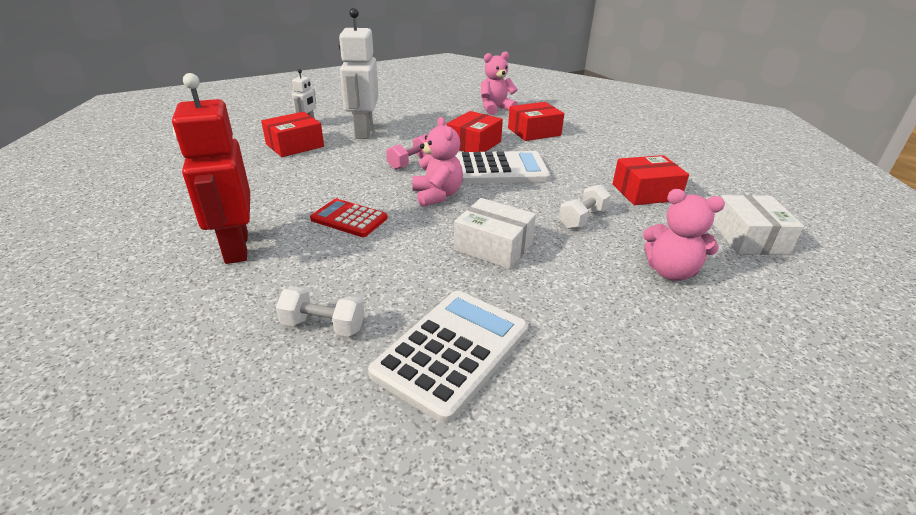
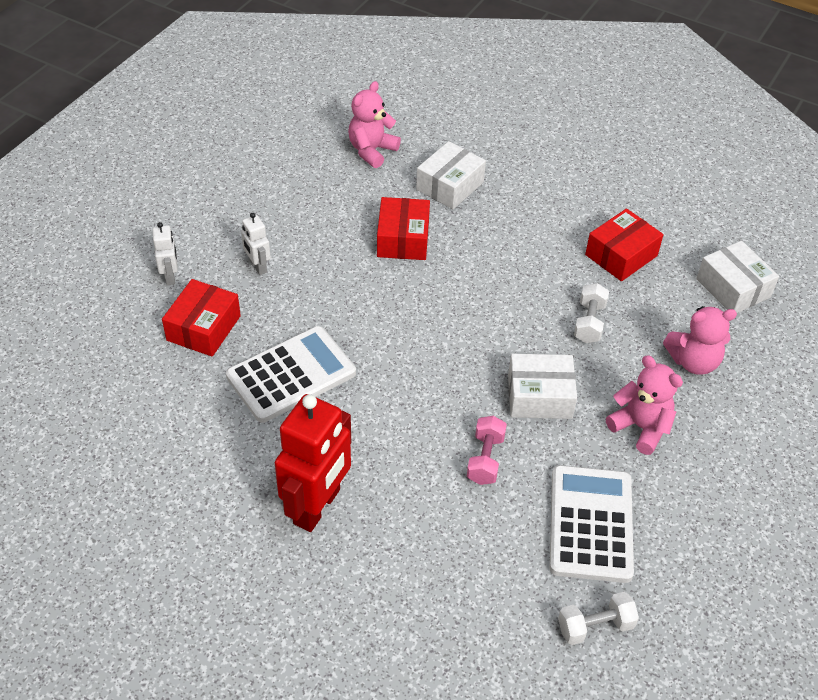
camera: 30 degrees left, 15 degrees up
(236, 247) = (317, 507): red robot -> red robot turned 105 degrees counterclockwise
(323, 326) = (479, 549): white dumbbell -> white dumbbell (595, 626)
(349, 219) = (383, 420): red calculator -> none
(363, 132) = (258, 266): white robot -> white robot, size x0.48
(411, 163) = (364, 304): pink dumbbell -> pink dumbbell (485, 459)
(437, 195) = (436, 347): pink teddy bear -> pink teddy bear (640, 427)
(500, 169) = (465, 276): white calculator -> white calculator (291, 375)
(534, 132) = (450, 186): red box -> white box

